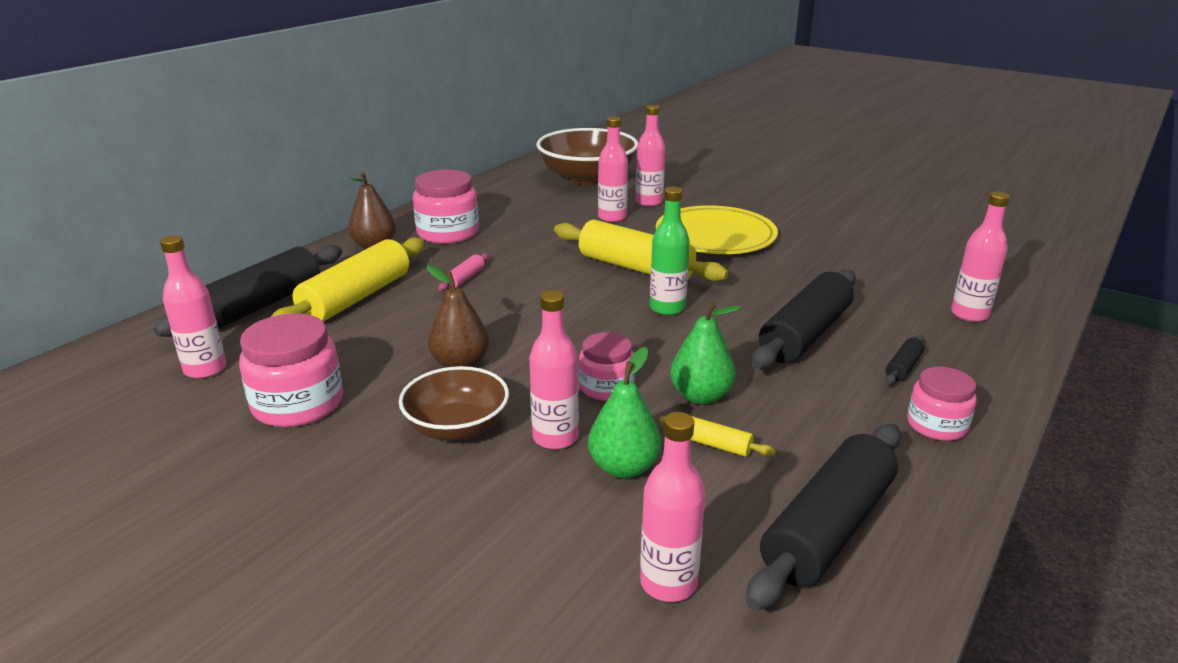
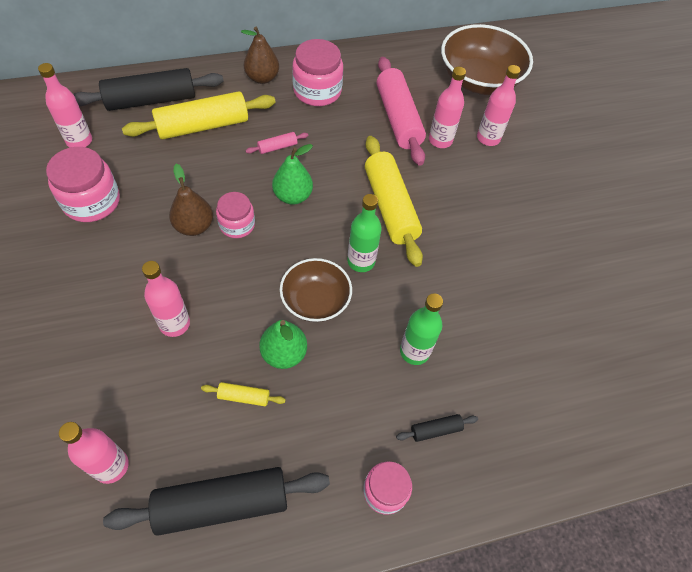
camera: 35 degrees right, 30 degrees up
(457, 427) = (140, 277): brown bowl -> brown bowl (315, 301)
(554, 220) = (398, 118): none -> pink rolling pin
(606, 387) = (244, 305): pink jar -> pink jar (237, 225)
(623, 467) = (181, 374): green pear -> green pear (293, 196)
(715, 236) = (486, 209): yellow plate -> none
(715, 445) = (244, 397): yellow rolling pin -> yellow rolling pin turned 60 degrees counterclockwise
(805, 334) = (414, 351): black rolling pin -> green bottle
(969, 314) = (557, 422): pink bottle -> none

